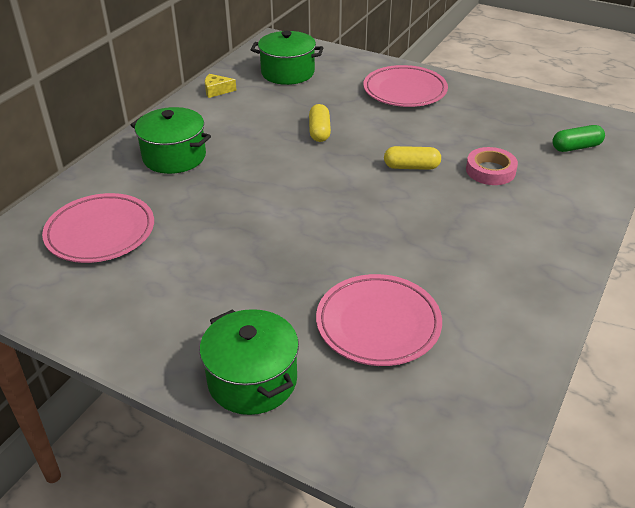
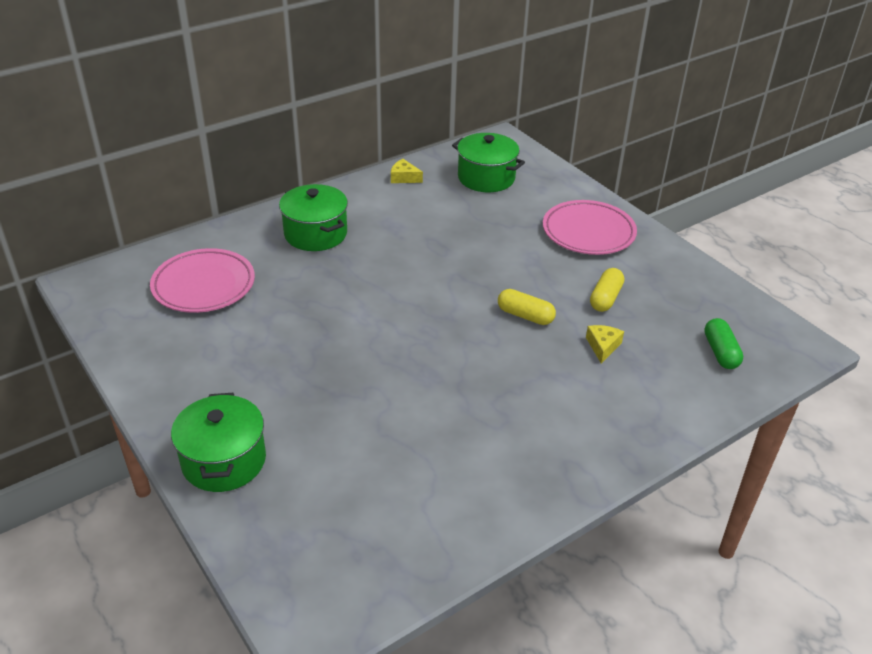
camera: 25 degrees right, 0 degrees up
(319, 131) = (466, 250): yellow capsule -> yellow capsule (605, 298)
(378, 324) = (365, 455): pink plate -> none
(490, 171) = (602, 346): pink tape -> yellow cheese
(576, 147) = (720, 352): green capsule -> green capsule turned 75 degrees clockwise

